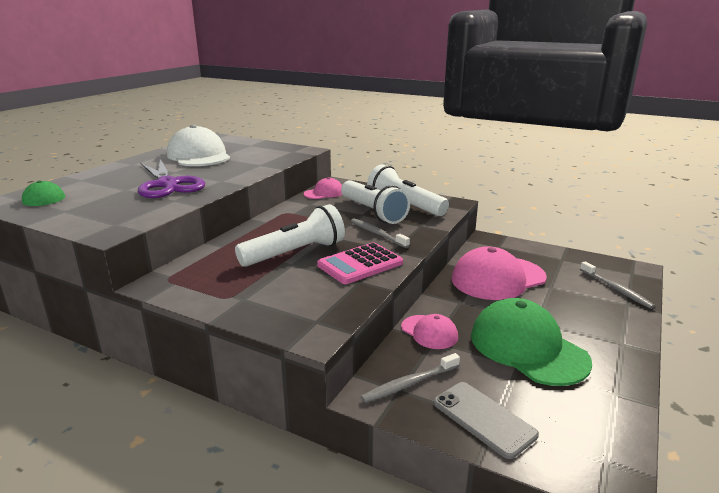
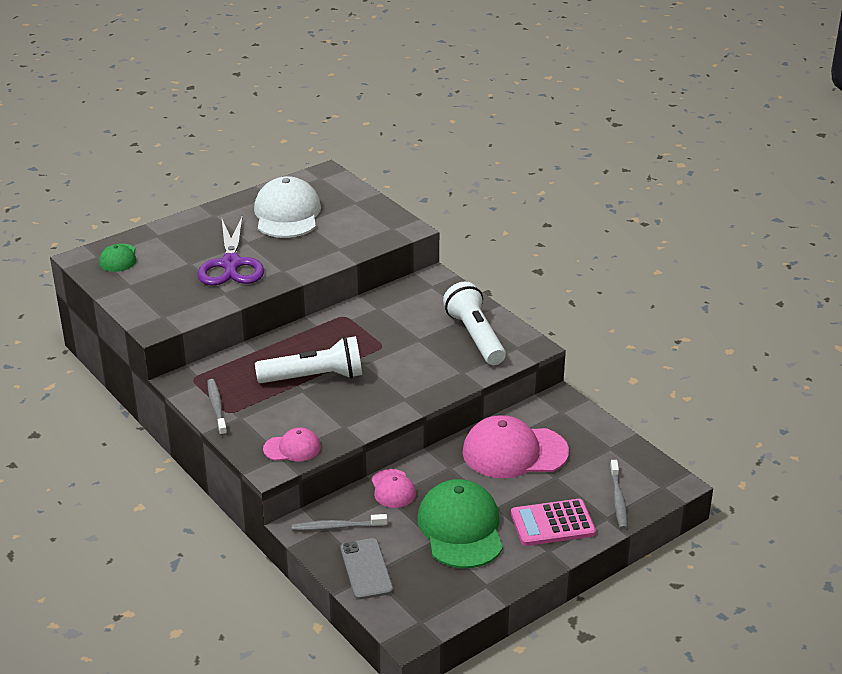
camera: 25 degrees right, 10 degrees up
(324, 193) = (406, 293): pink cap -> pink cap (292, 448)
(360, 264) = (360, 407): pink calculator -> pink calculator (552, 523)
(372, 212) = (431, 339): white flashlight -> none
(377, 234) = (409, 372): grey toothbrush -> grey toothbrush (217, 407)

